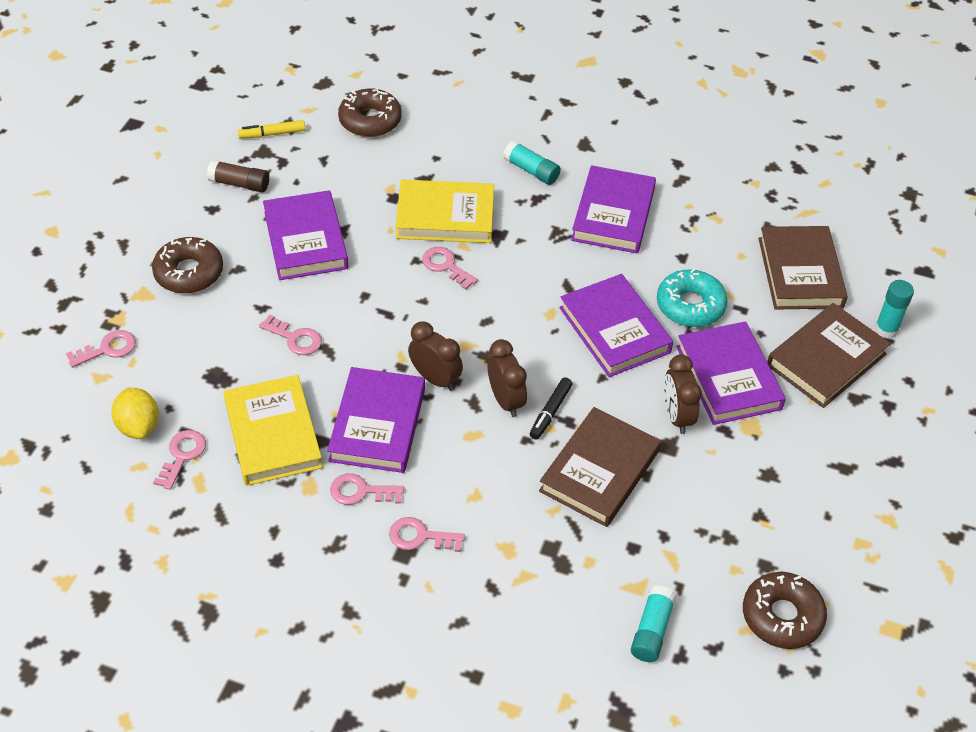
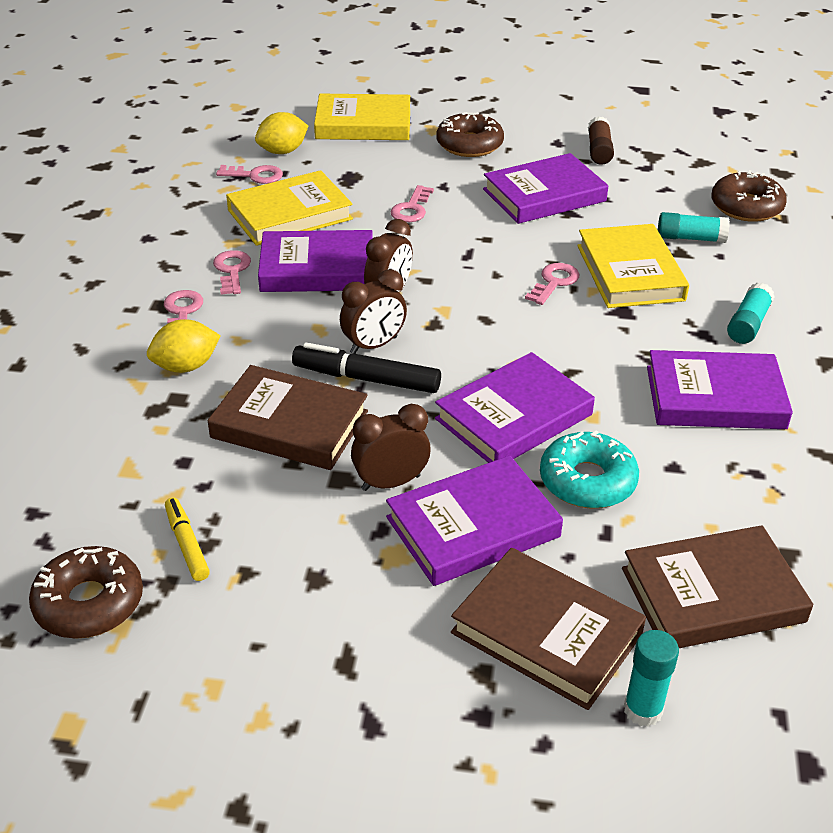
camera: 80 degrees right, 10 degrees down
(107, 349) = (363, 124): pink key -> yellow book
(272, 134) = (681, 156): yellow marker -> yellow marker (187, 545)
(506, 538) = (186, 366): none -> yellow lemon
(550, 412) = (367, 379): black marker -> black marker, size x1.62
(651, 630) = (69, 486): turquoise glue stick -> turquoise glue stick (690, 238)

